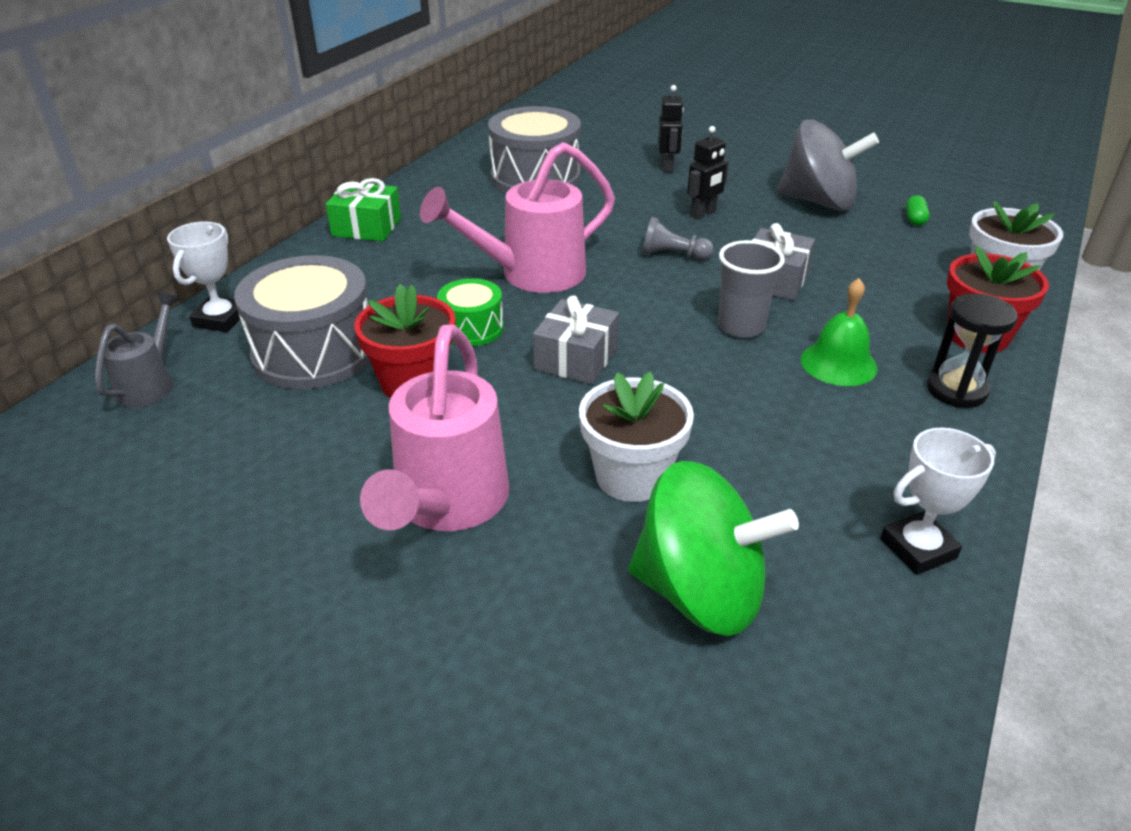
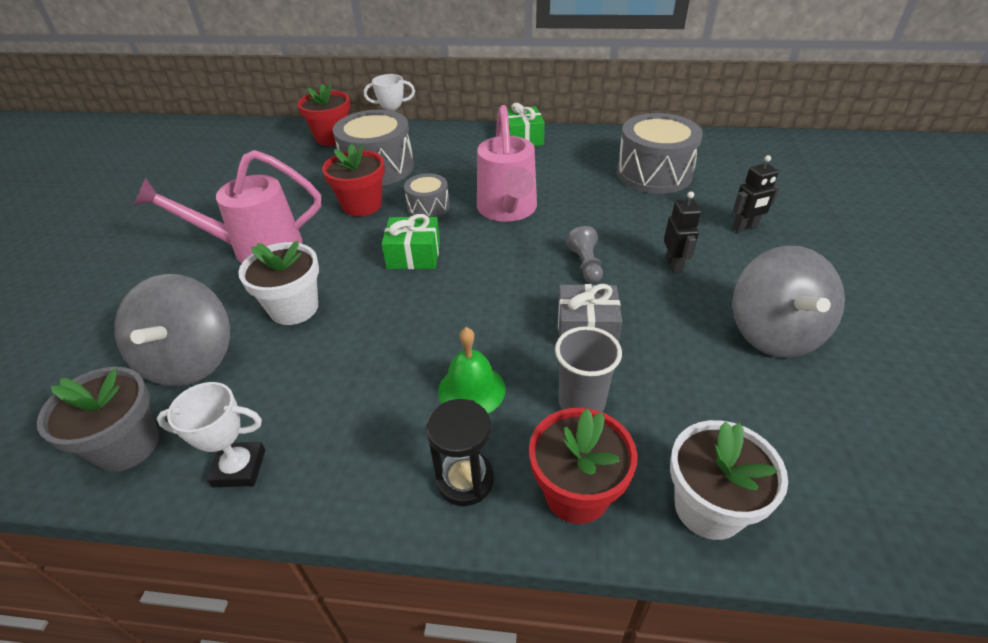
camera: 70 degrees right, 5 degrees up
(150, 384) = (332, 138): grey watering can -> red flower pot
(472, 328) = (428, 207): green drum -> grey drum
(531, 275) = (508, 210): pink watering can -> pink watering can turned 135 degrees counterclockwise
(576, 358) = (414, 255): grey gift -> green gift
(700, 592) = (191, 360): green spinning top -> grey spinning top
(703, 213) = (674, 265): black robot -> black robot turned 120 degrees counterclockwise
(741, 327) = (497, 323): grey cup -> grey cup (581, 403)
(859, 664) = (127, 445): none -> grey flower pot
(914, 219) = (810, 416): green capsule -> none
(918, 548) = (239, 468): white trophy -> white trophy turned 45 degrees counterclockwise

